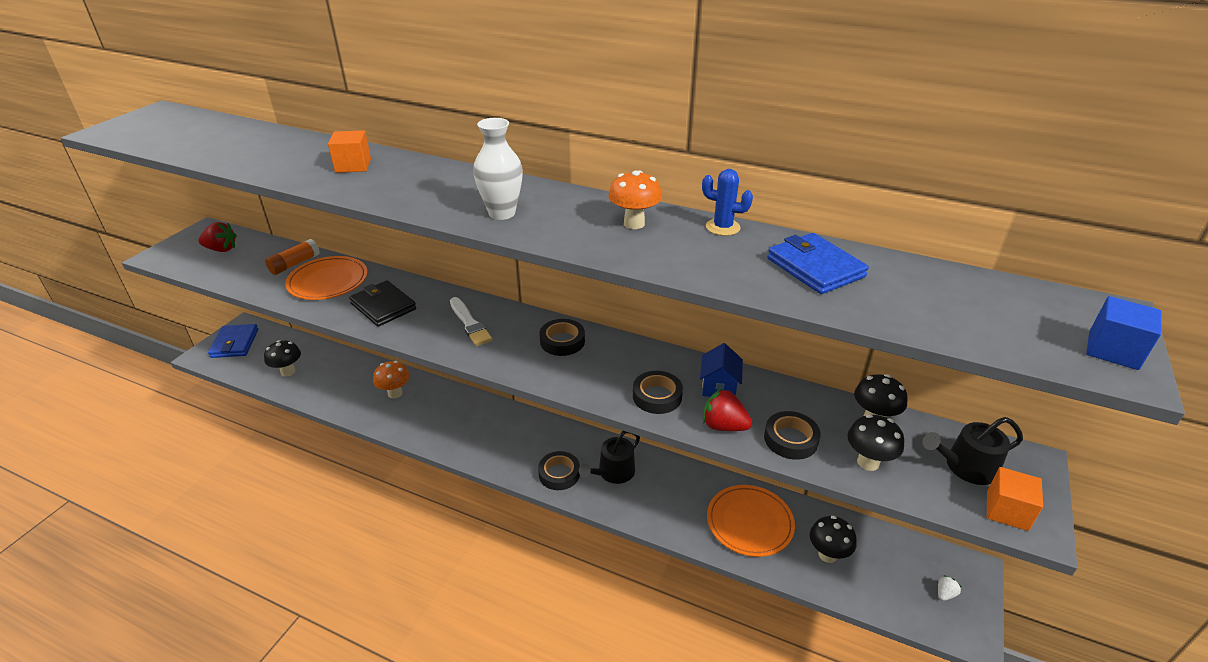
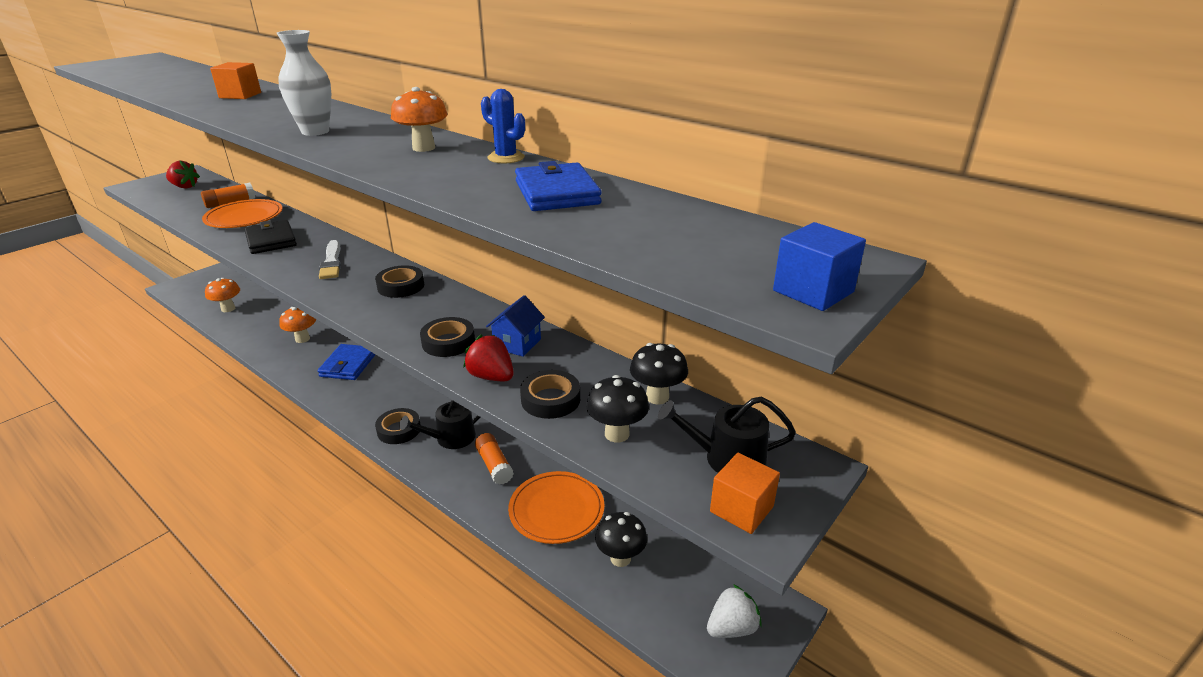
camera: 15 degrees right, 5 degrees down
(235, 343) = (203, 282): blue wallet -> blue wallet (348, 365)
(288, 372) = (228, 309): black mushroom -> orange mushroom
(669, 491) = (494, 465): none -> orange glue stick
(945, 594) = (731, 628): white strawberry -> white strawberry, size x1.83

